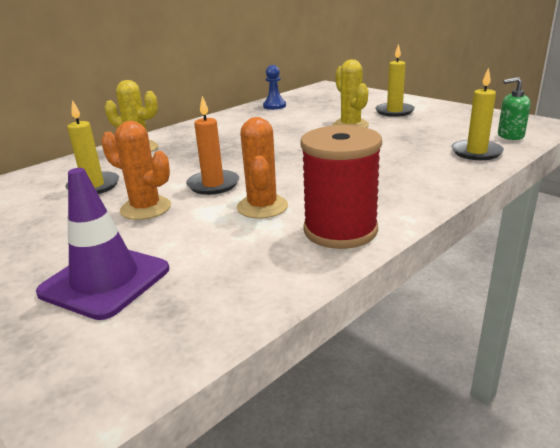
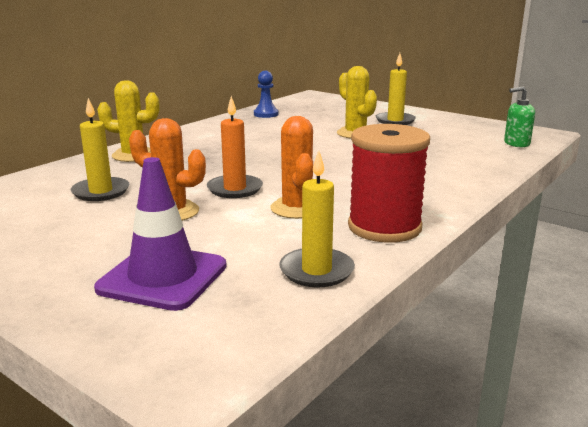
camera: 10 degrees left, 5 degrees down
(476, 152) = (489, 158): yellow candle -> yellow candle (316, 271)

